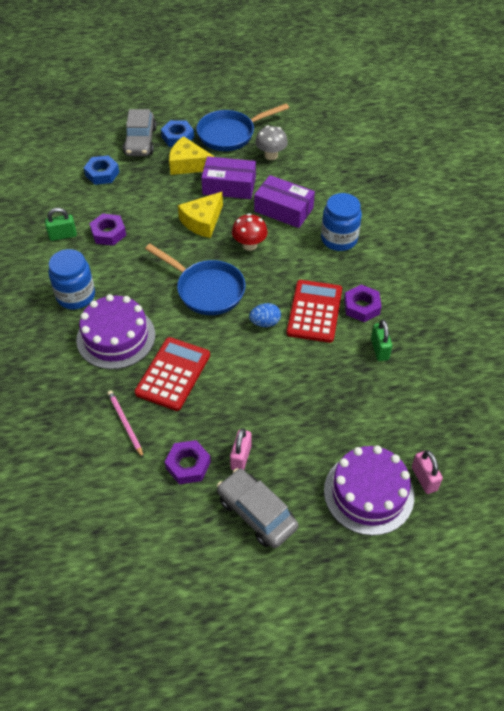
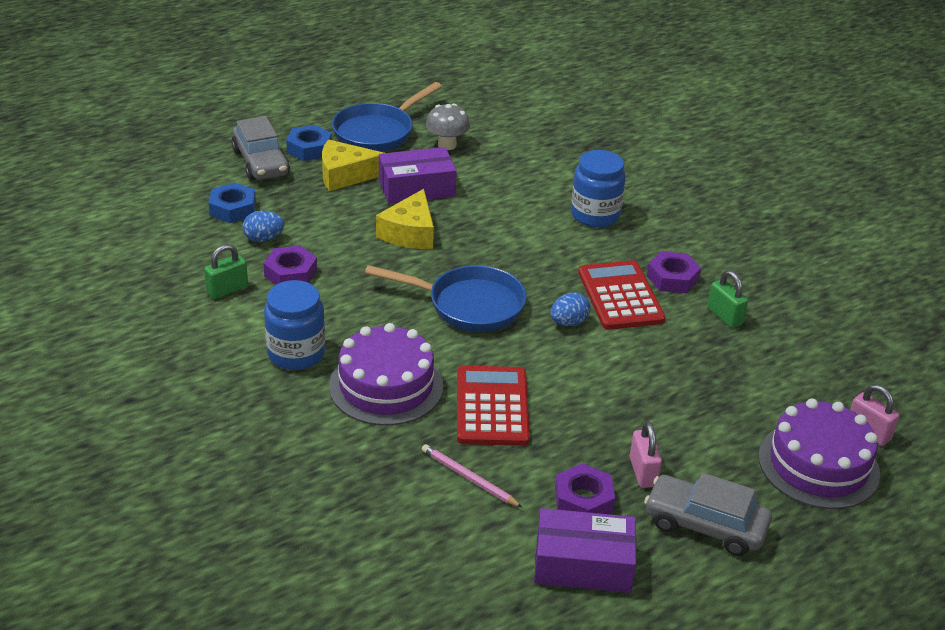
camera: 25 degrees left, 15 degrees down
(107, 202) = (263, 238): none -> blue egg
(249, 245) = (489, 245): red mushroom -> none
(283, 209) = (505, 199): purple box -> purple box (583, 564)

